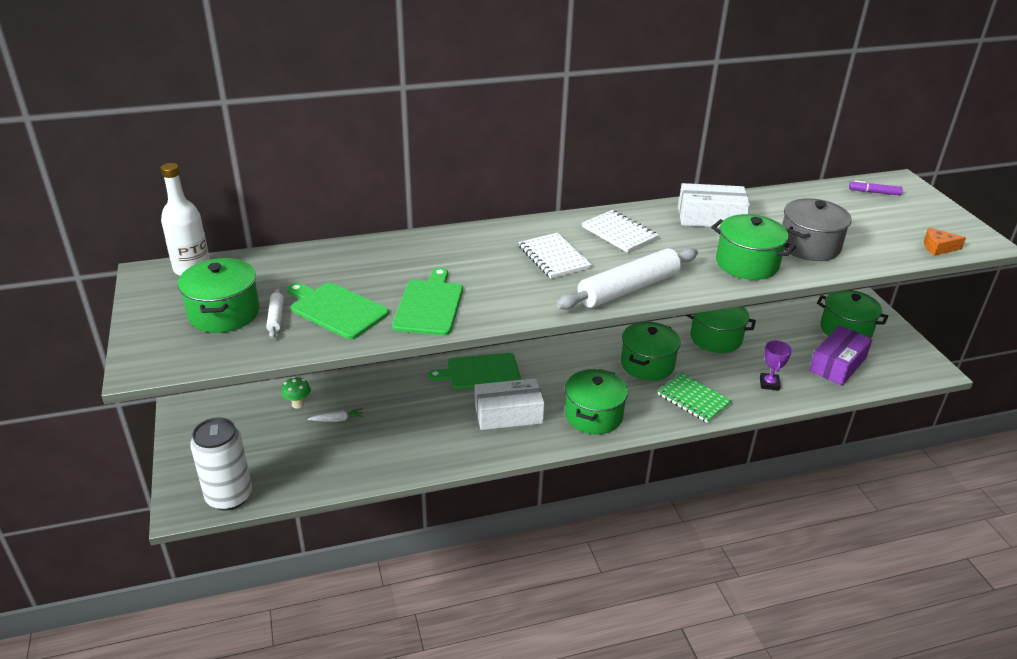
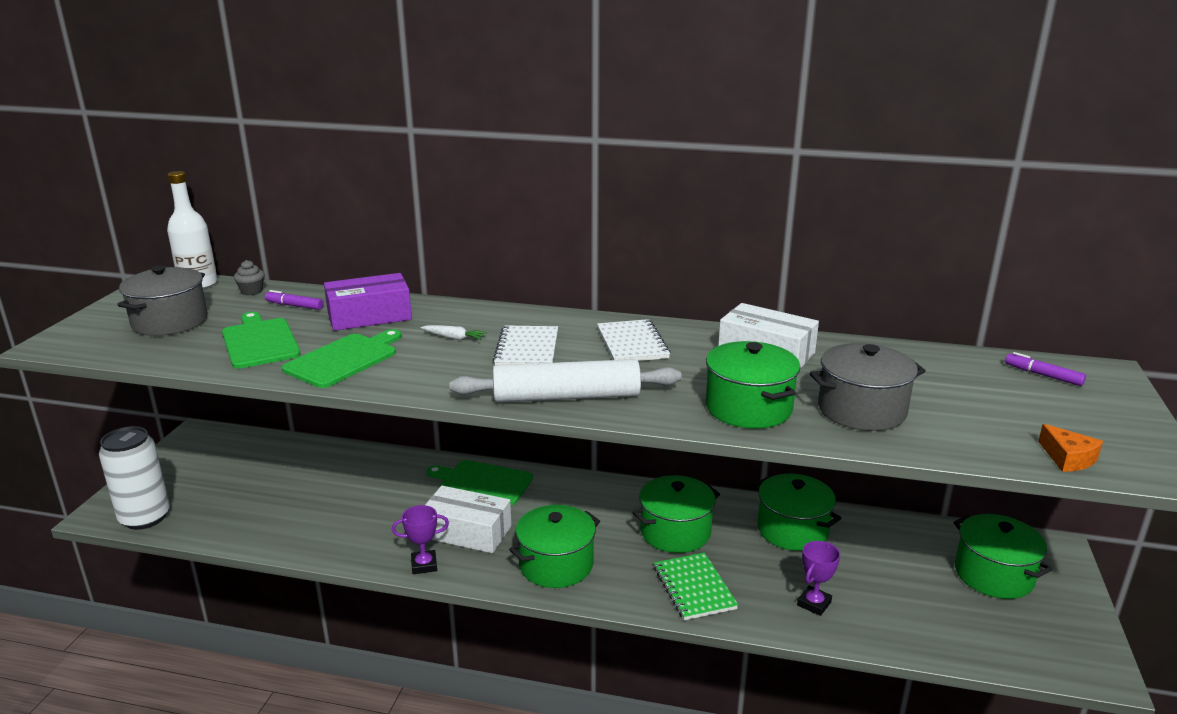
camera: 30 degrees right, 10 degrees down
(224, 313) = (170, 322): green pot -> grey pot
(255, 263) = (251, 291): none -> grey cupcake
(276, 317) = (203, 335): white rolling pin -> none
(298, 404) = (287, 458): green mushroom -> none
(316, 267) = (294, 306): none -> purple marker
(337, 419) = (304, 483): white carrot -> white carrot (454, 338)
(503, 450) = (424, 565): none -> purple trophy
(837, 364) = (939, 613): purple box -> purple box (369, 316)
(938, 247) = (1068, 458): orange cheese -> orange cheese turned 150 degrees counterclockwise

